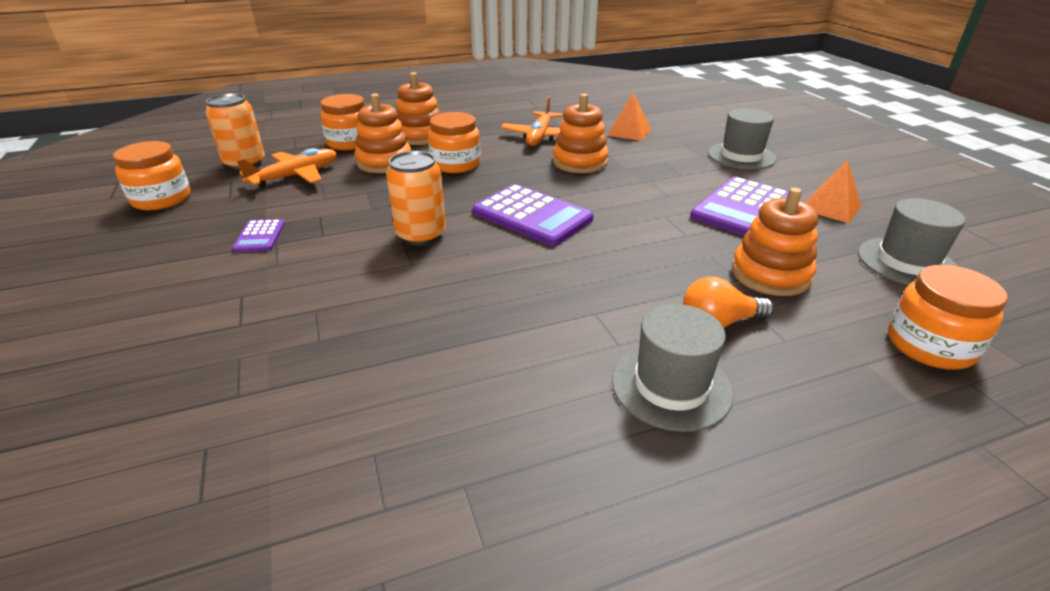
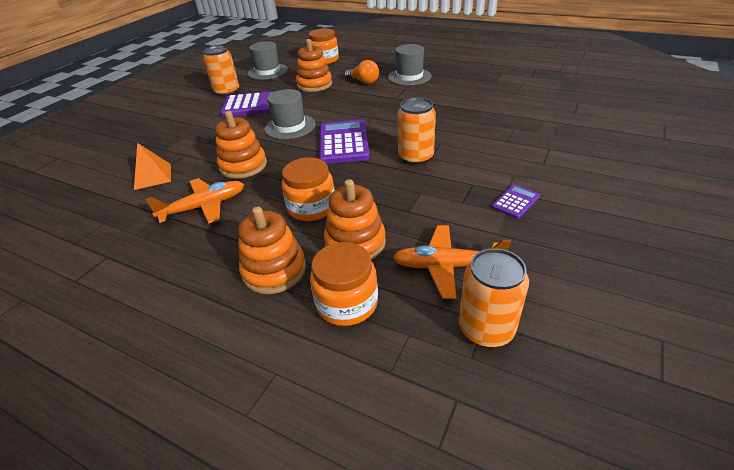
camera: 130 degrees left, 5 degrees up
(161, 199) = (596, 300): orange jar -> none
(741, 156) = (170, 127): grey hat -> grey hat (290, 127)
(830, 207) = (227, 92): orange pyramid -> orange can

